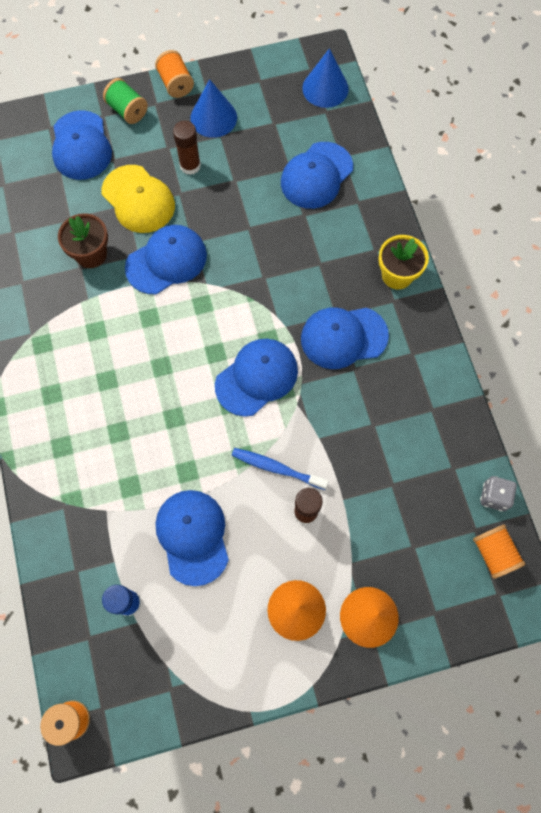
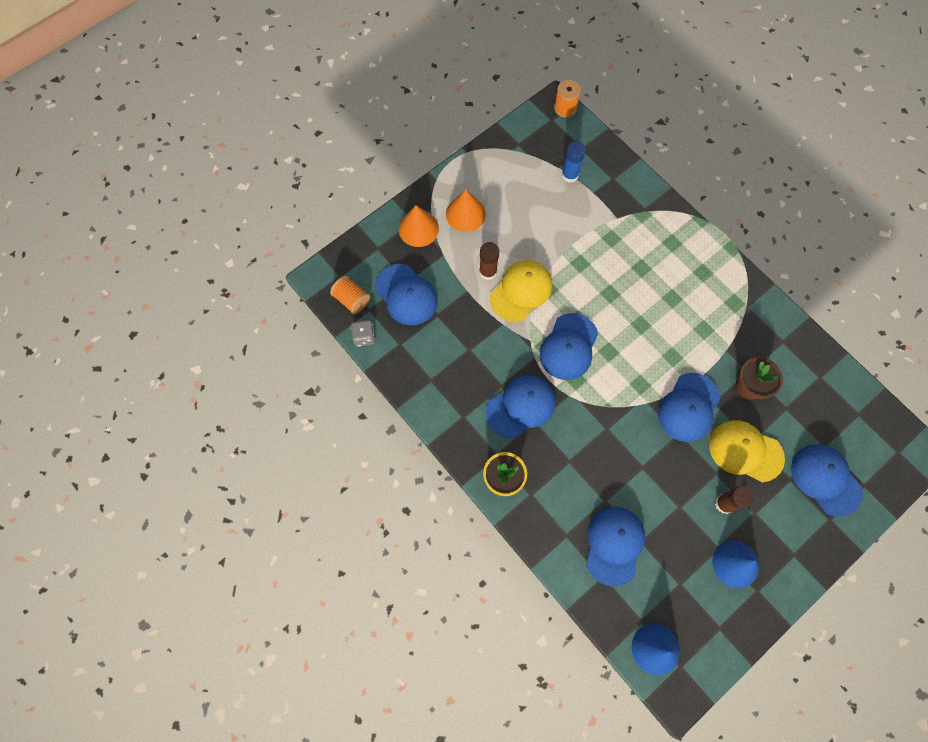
camera: 155 degrees right, 0 degrees up
(127, 110) = (812, 534): green spool -> none
(176, 84) = (791, 585): orange spool -> none
(193, 536) = (553, 226): blue cap -> blue cap (406, 295)
(277, 468) = (521, 291): blue toothbrush -> yellow cap

